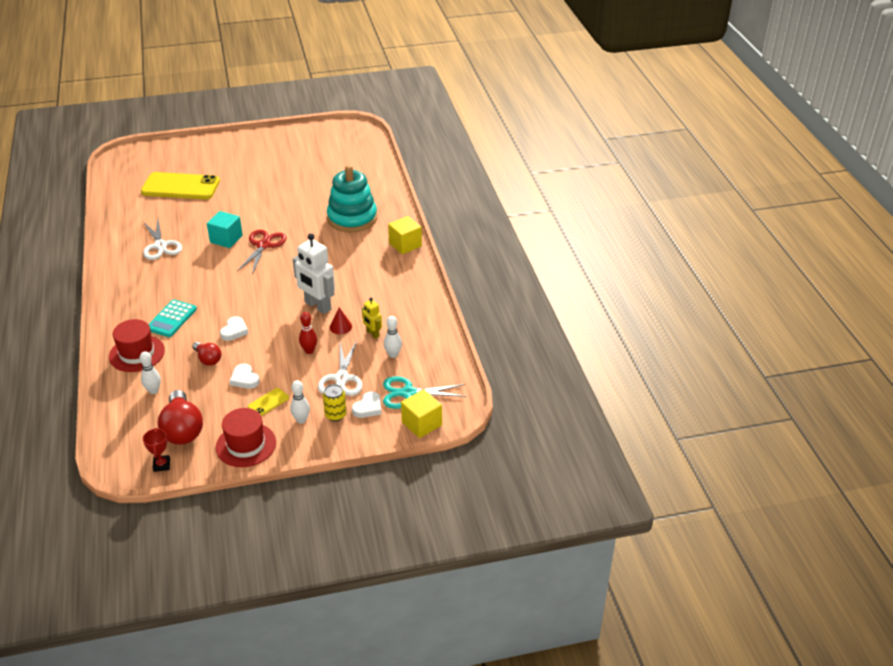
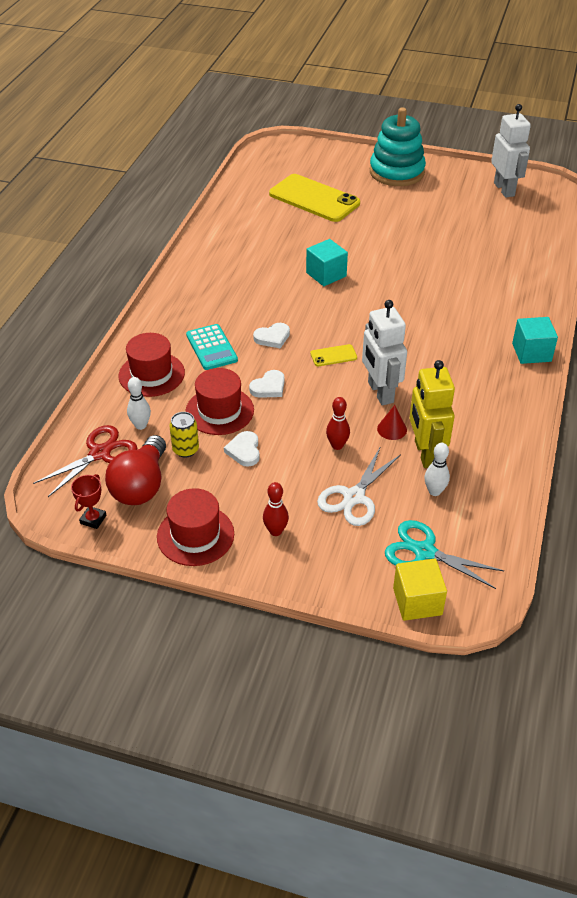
camera: 30 degrees right, 5 degrees up
(160, 246) = (252, 259): white scissors -> none
(172, 319) = (211, 347): turquoise calculator -> turquoise calculator turned 75 degrees counterclockwise
(208, 359) = (219, 411): red light bulb -> red hat
(263, 245) = (362, 295): red scissors -> red scissors (100, 453)
(268, 402) = (252, 492): yellow phone -> yellow phone (333, 356)
(301, 420) = (275, 531): white bowling pin -> red bowling pin
(321, 138) = (504, 189): none -> white robot
(335, 415) = (319, 542): yellow can -> yellow can (185, 450)
(352, 218) = (485, 297): turquoise stacking toy -> turquoise stacking toy (396, 172)
(368, 407) = (363, 549): white heart -> white heart (272, 337)
(372, 334) = (425, 453): yellow robot -> yellow robot, size x1.95
(405, 245) = (531, 352): yellow cube -> turquoise cube

